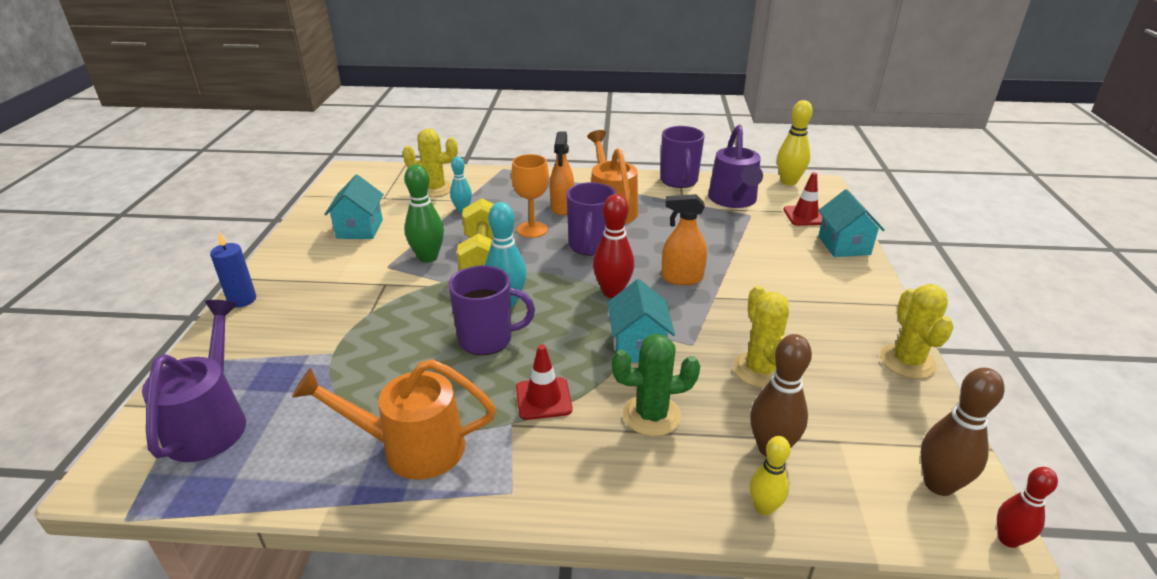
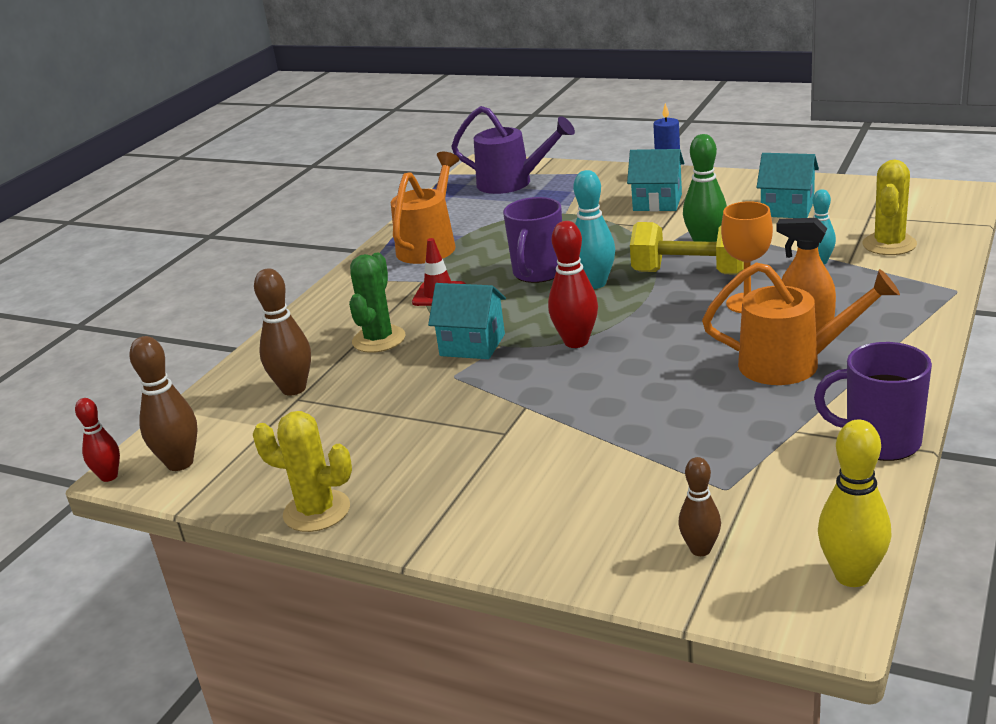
camera: 115 degrees right, 5 degrees down
(590, 246) = (687, 338): purple mug -> none
(681, 278) = (578, 391): orange spray bottle -> none
(733, 200) = (785, 484): purple watering can -> none
(759, 370) = (386, 407): yellow cactus -> none
(764, 507) = (249, 372): yellow bowling pin -> none
(805, 216) = (700, 549): red traffic cone -> brown bowling pin
(844, 245) = (584, 559): turquoise house -> turquoise house (657, 202)

